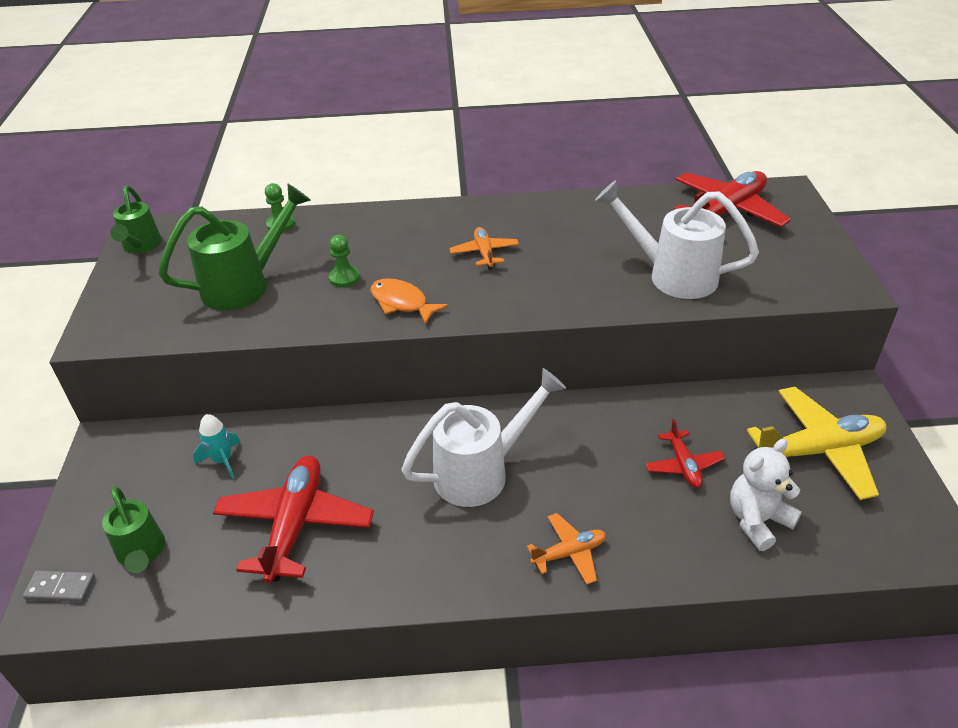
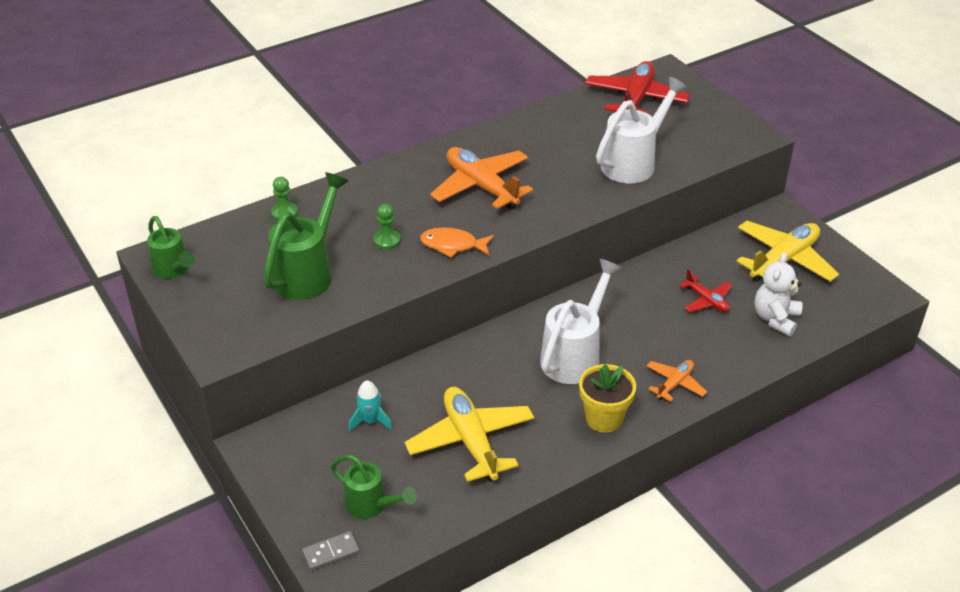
camera: 30 degrees left, 0 degrees up
(295, 525) = (471, 441): red plane -> yellow plane
(454, 561) = (604, 418): none -> yellow flower pot
(484, 253) = (481, 186): orange plane -> orange plane, size x1.90
(672, 275) = (634, 162): white watering can -> white watering can turned 135 degrees clockwise

